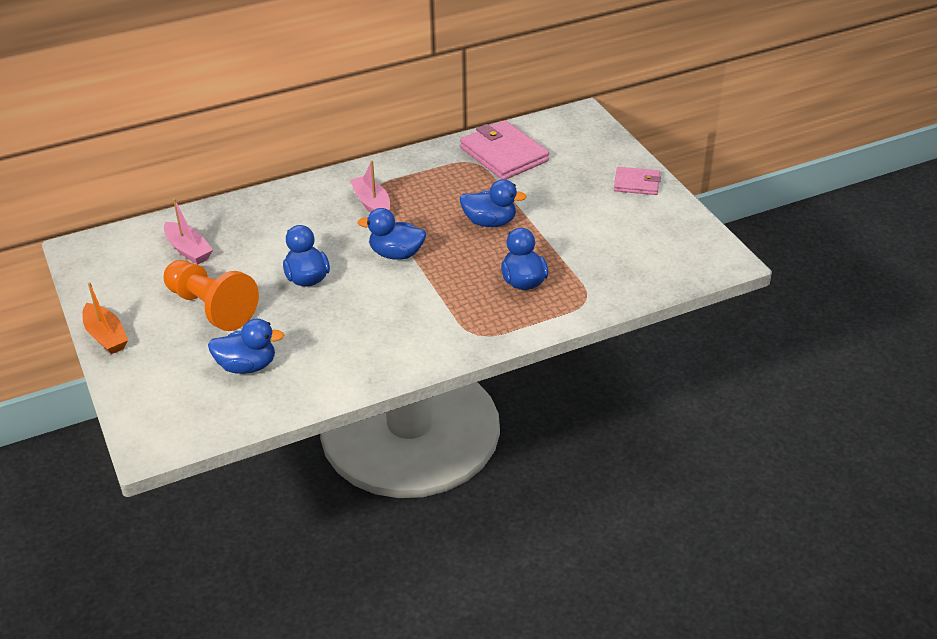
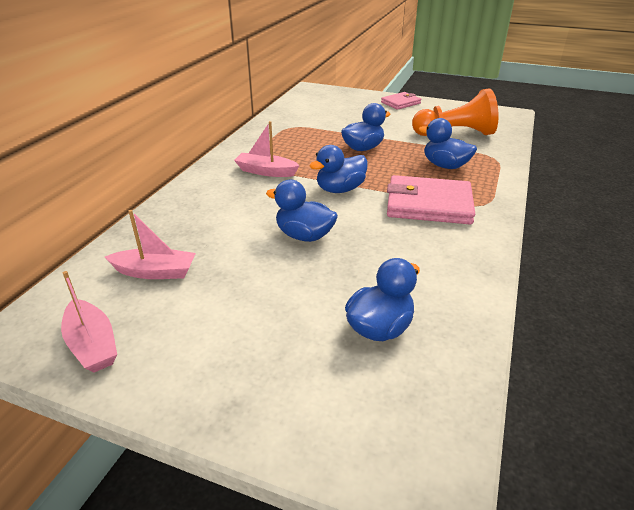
camera: 45 degrees left, 5 degrees down
(106, 336) = (182, 403): orange boat -> none
(107, 277) = (92, 344): none -> pink boat
(211, 308) = (259, 303): orange pawn -> orange pawn (455, 134)
(504, 155) = (303, 117): pink wallet -> pink wallet (429, 204)

